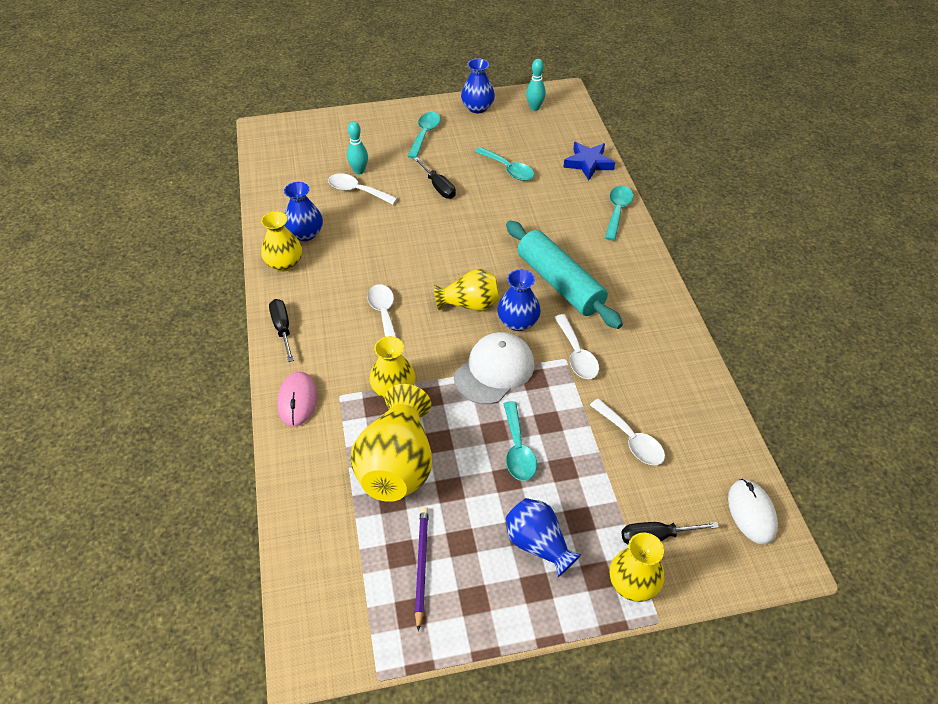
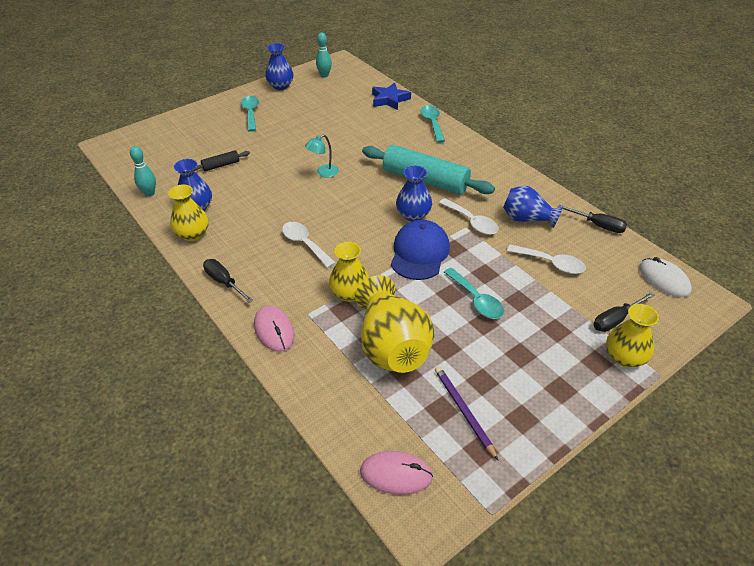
camera: 25 degrees left, 5 degrees down
(316, 598) = (396, 474): none -> pink mouse
(357, 191) = (221, 165): white spoon -> black rolling pin
(359, 171) = (213, 151): turquoise bowling pin -> turquoise bowling pin (149, 193)
(438, 186) = (286, 144): black screwdriver -> black screwdriver (598, 225)
(455, 236) = (323, 173): none -> turquoise lamp
(469, 304) = (368, 215): yellow vase -> none
(494, 370) = (419, 253): white cap -> blue cap
(508, 169) = (333, 119): turquoise spoon -> none
(538, 544) = (539, 359): blue vase -> blue vase (527, 219)

